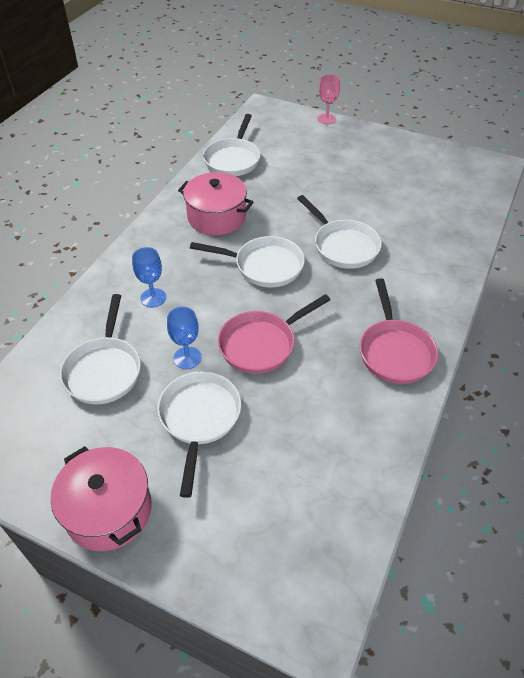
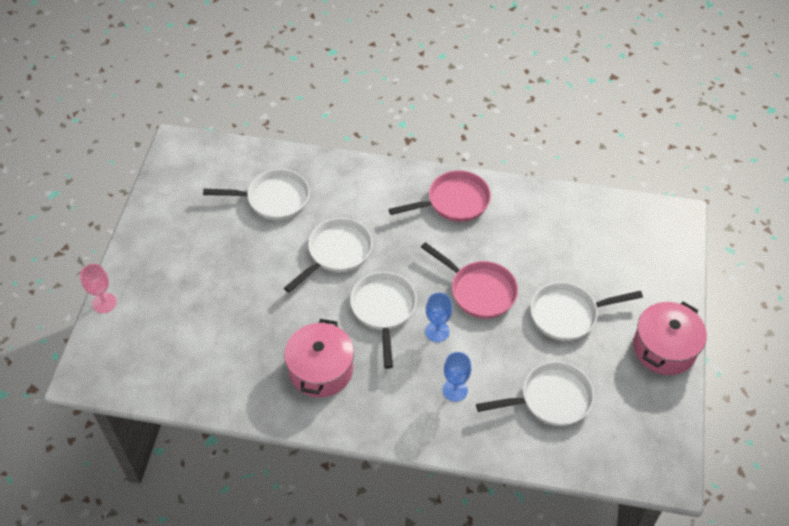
camera: 105 degrees left, 5 degrees up
(187, 358) = (514, 340): blue goblet -> blue goblet (437, 331)
(233, 159) = (210, 381): white pan -> white pan (274, 199)

